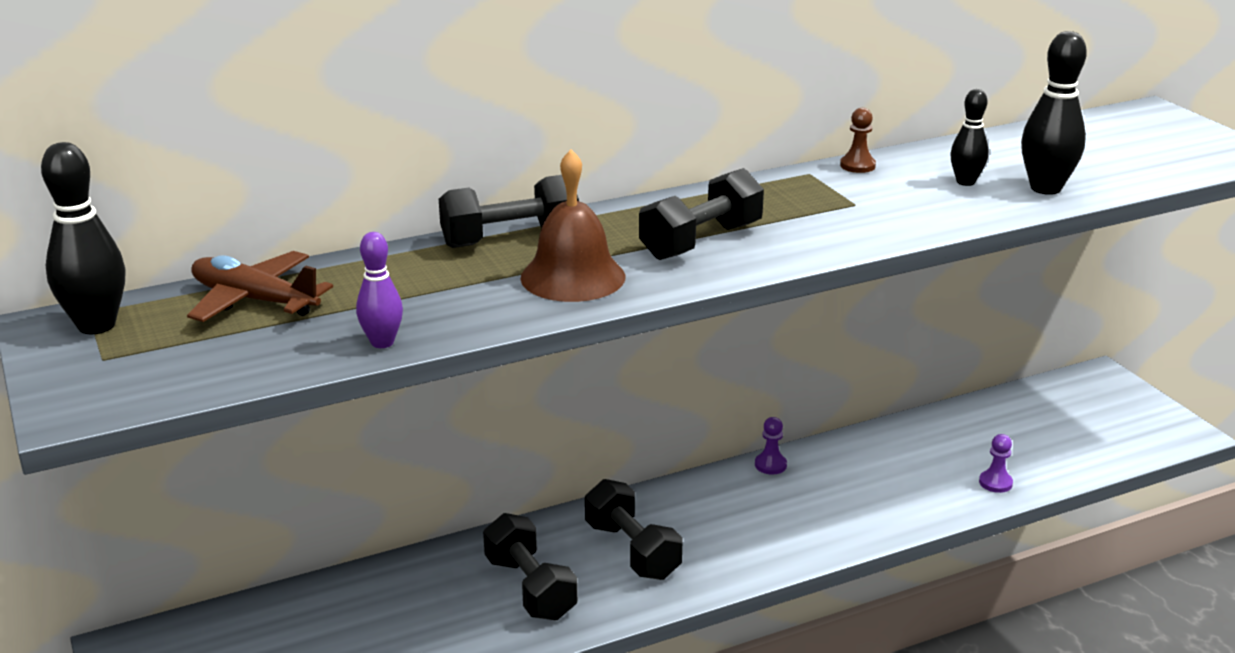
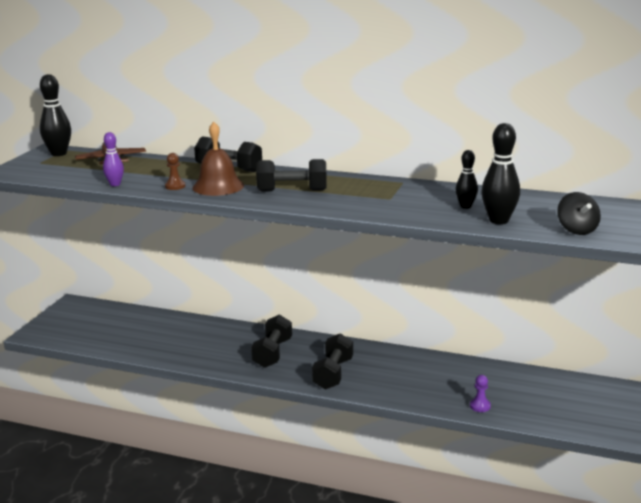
camera: 45 degrees right, 5 degrees down
(530, 588) = (215, 347): black dumbbell -> black dumbbell (333, 374)
(770, 465) = (386, 351): purple pawn -> none
(857, 166) = (432, 186): brown pawn -> brown pawn (175, 186)
(1143, 170) = (577, 230): none -> black spinning top

